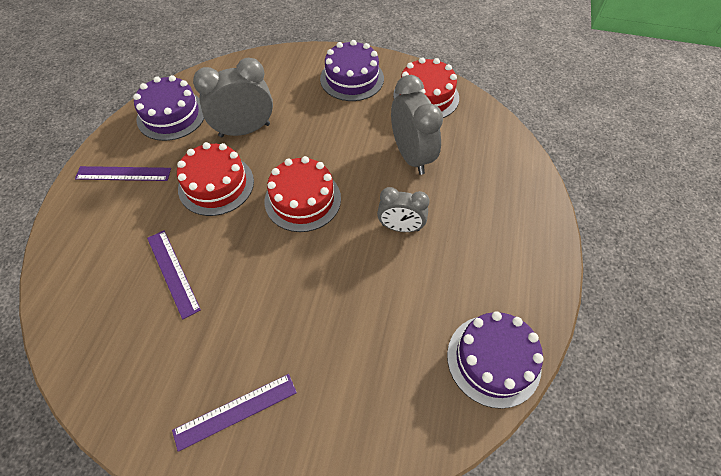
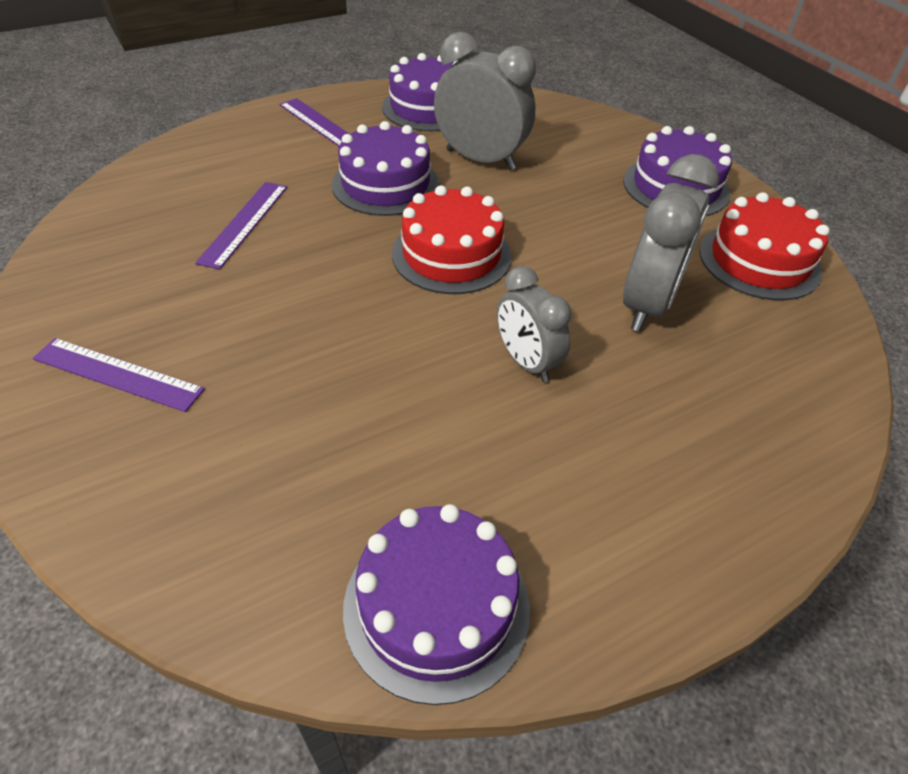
camera: 45 degrees right, 10 degrees down
(216, 185) = (385, 184): red cake -> purple cake

